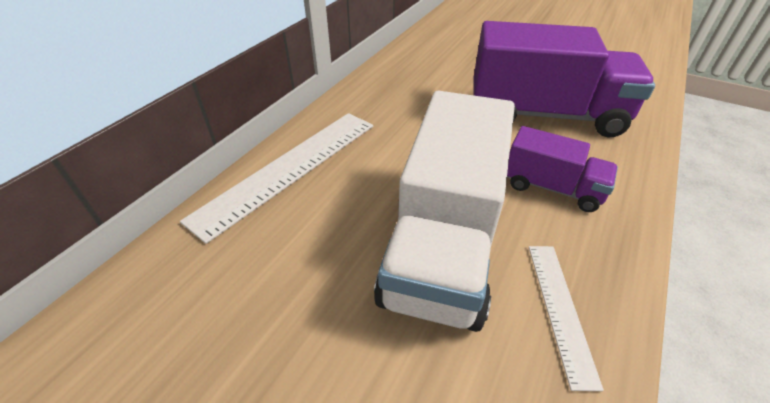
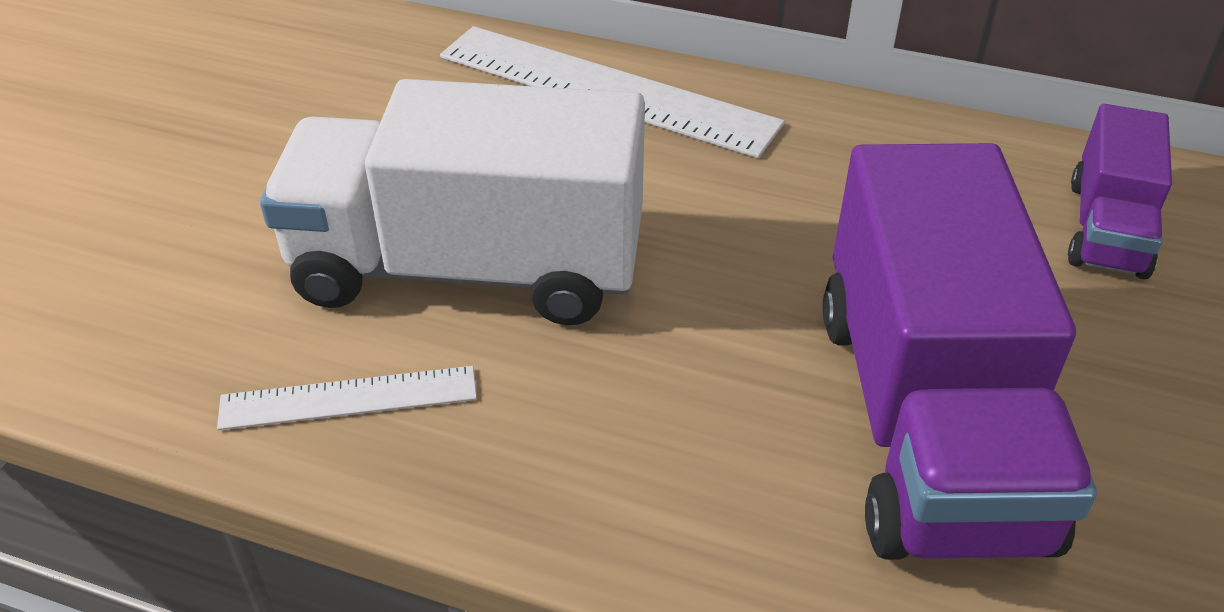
camera: 80 degrees right, 0 degrees up
(552, 188) = (640, 412): purple truck -> purple truck (1107, 228)

